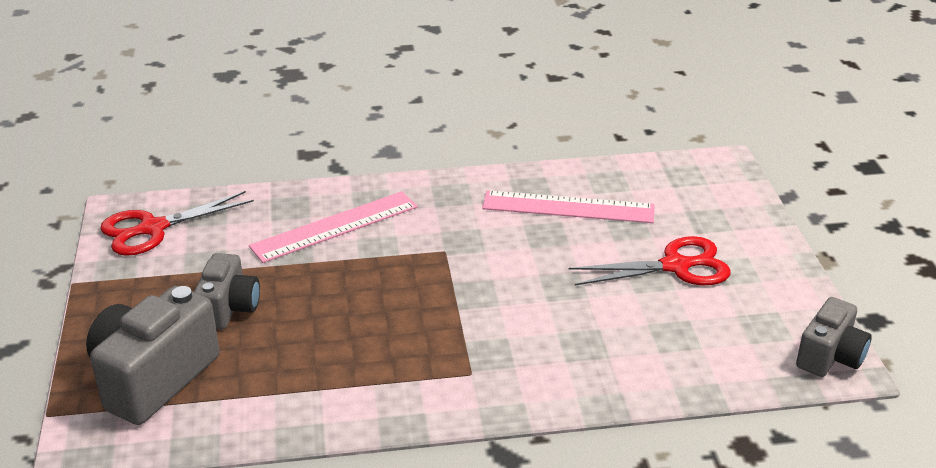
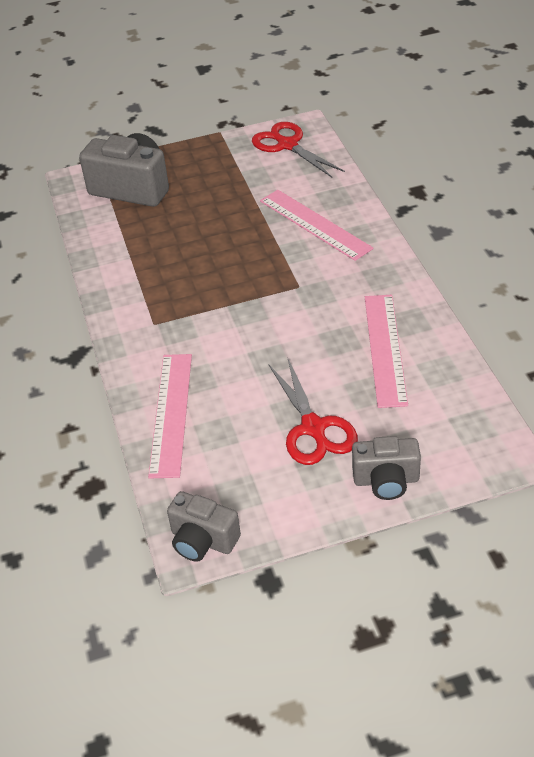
camera: 85 degrees right, 10 degrees up
(229, 308) = (206, 199): grey camera -> grey camera (386, 480)
(638, 368) = (170, 413): none -> pink ruler

